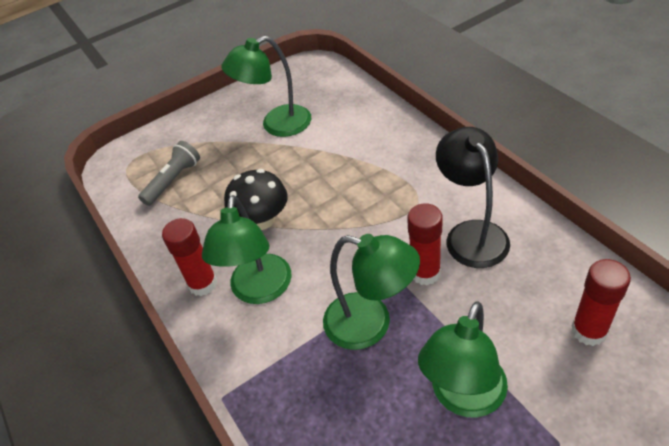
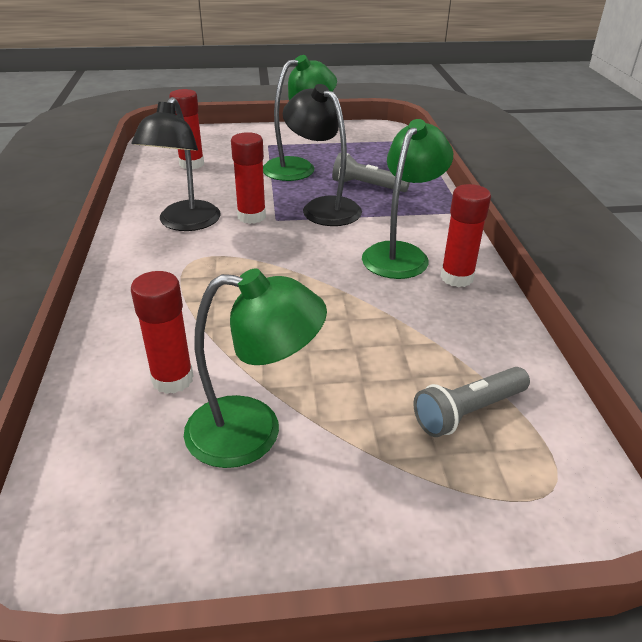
camera: 160 degrees left, 10 degrees down
(262, 220) = (364, 307): black mushroom -> none
(338, 127) = (172, 379): none -> red glue stick
(351, 397) = (367, 186): none -> grey flashlight
(371, 324) = (323, 207): green lamp -> black lamp

